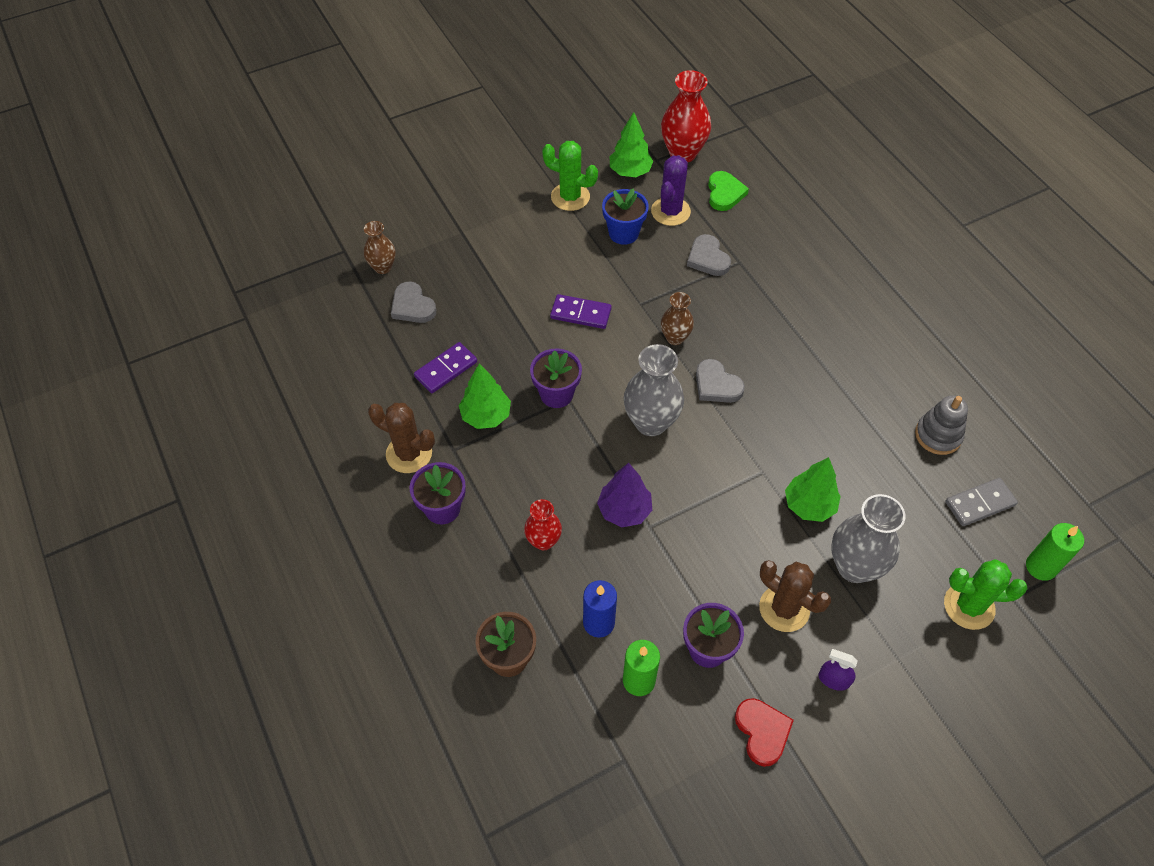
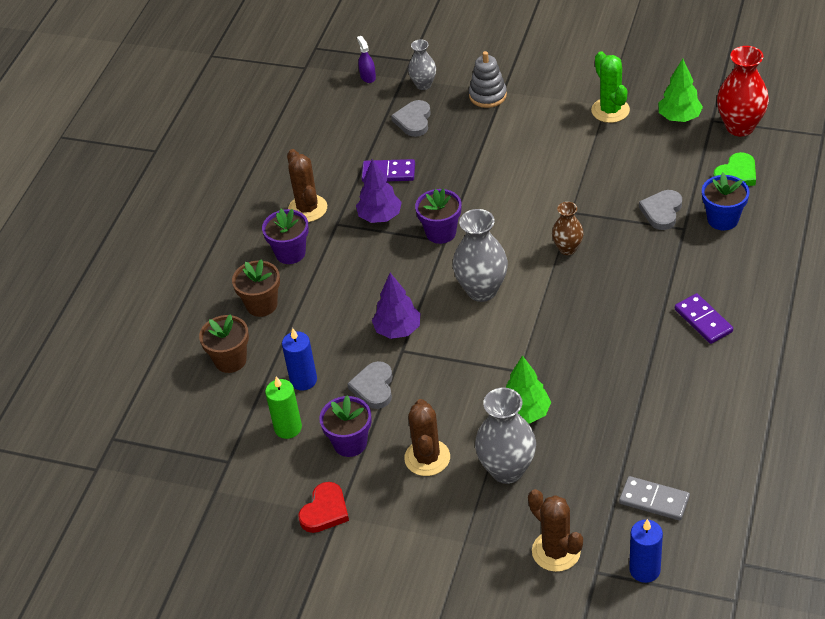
camera: 50 degrees right, 10 degrees down
(383, 267) = (423, 85): brown vase -> grey vase
(474, 579) = (262, 305): none -> brown flower pot
(486, 416) = (380, 217): green tree -> purple tree
(543, 541) = (327, 312): red vase -> none
(580, 313) = (520, 192): purple domino -> purple domino (703, 320)
(623, 233) = (619, 157): blue flower pot -> blue flower pot (723, 219)
(670, 211) = (675, 163): purple cactus -> none
(716, 385) = (558, 297): grey heart -> grey heart (374, 387)
(833, 679) = (406, 519): purple spray bottle -> purple spray bottle (368, 77)
(938, 435) = (683, 437): grey stacking toy -> grey stacking toy (487, 95)
(969, 606) = (556, 551): green cactus -> brown cactus
(1040, 567) = (644, 570): green candle -> blue candle

